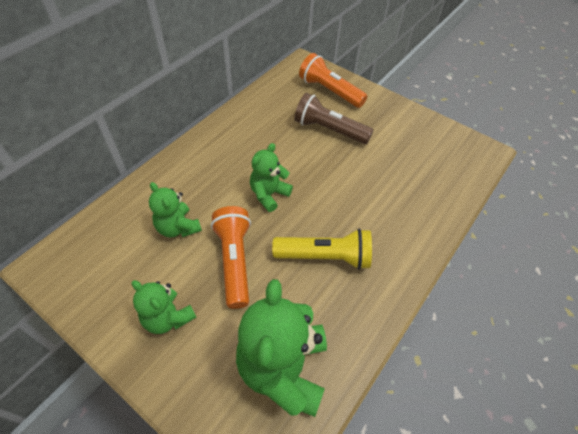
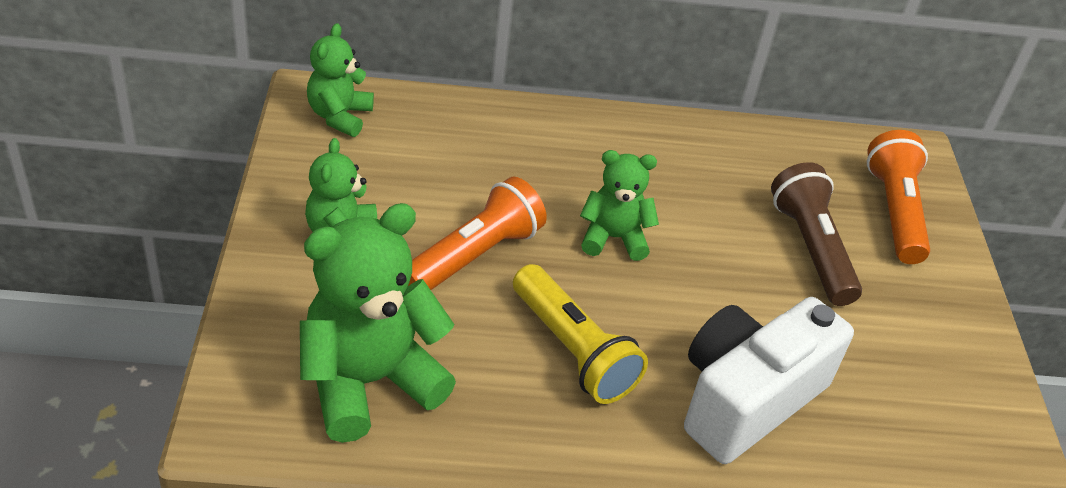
camera: 50 degrees right, 10 degrees down
(178, 227) = (469, 176): green teddy bear -> green teddy bear (339, 116)
(395, 208) = (747, 399): none -> white camera

